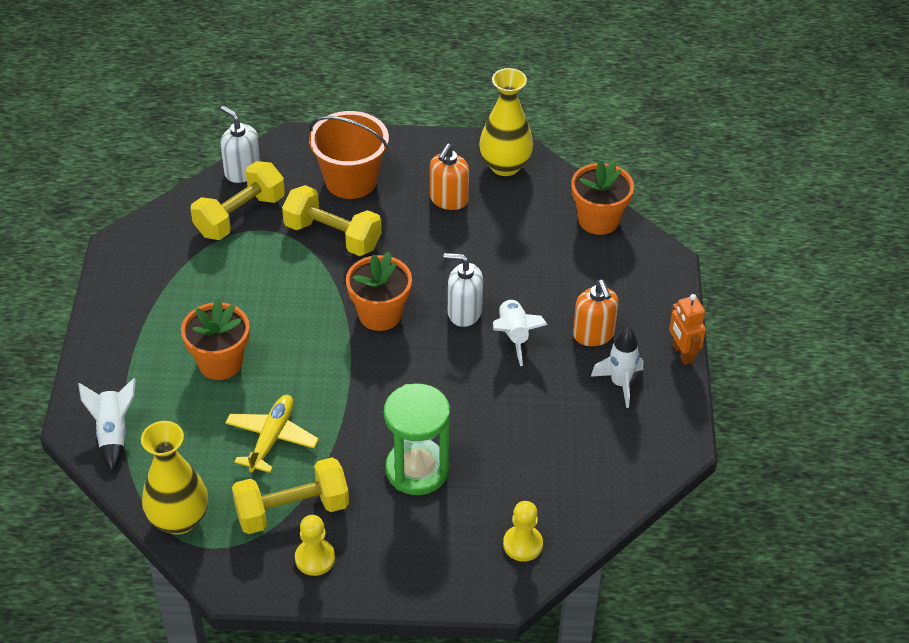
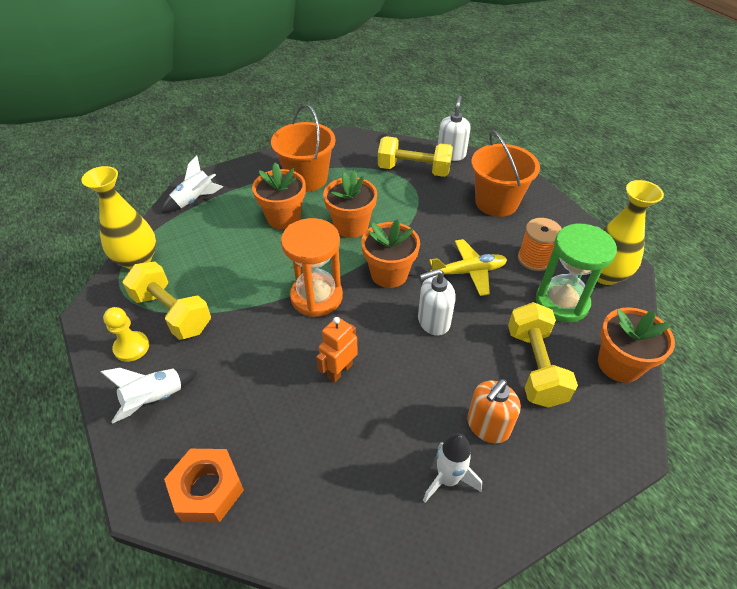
camera: 60 degrees right, 0 degrees up
(168, 314) = (307, 179): none -> orange bucket
(272, 438) = (233, 272): yellow plane -> yellow plane (468, 272)
(285, 311) = (351, 226): none -> orange flower pot
(332, 236) = (438, 217): yellow dumbbell -> yellow dumbbell (535, 366)
(364, 384) = (316, 297): none -> orange hourglass
(417, 470) = (251, 369): green hourglass -> green hourglass (561, 302)
(448, 199) = (534, 259): orange soap dispenser -> orange spool
(464, 312) = (433, 321): white soap dispenser -> white soap dispenser turned 90 degrees counterclockwise
(514, 335) = (437, 366): white rocket -> white rocket (155, 399)
(522, 544) = (207, 489): yellow pawn -> orange nut
(682, 353) = (530, 520): orange robot -> orange robot (339, 371)

